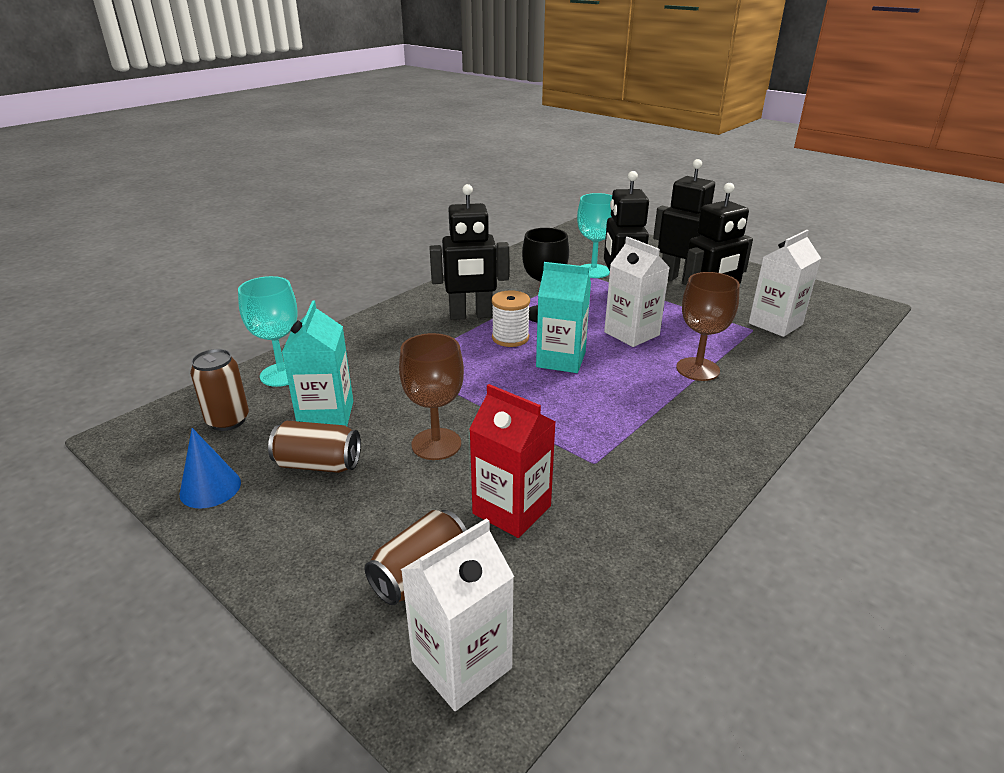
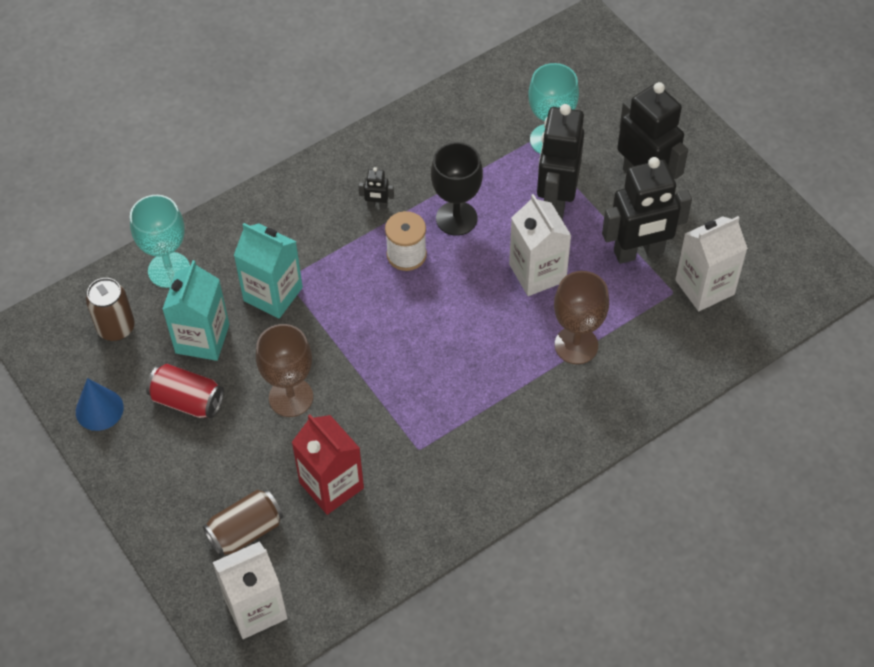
camera: 15 degrees right, 25 degrees up
(318, 464) = (187, 401): brown can -> red can
(471, 315) = (377, 205): black robot -> black robot, size x0.41
(561, 360) = (445, 302): turquoise carton -> turquoise carton (273, 294)

